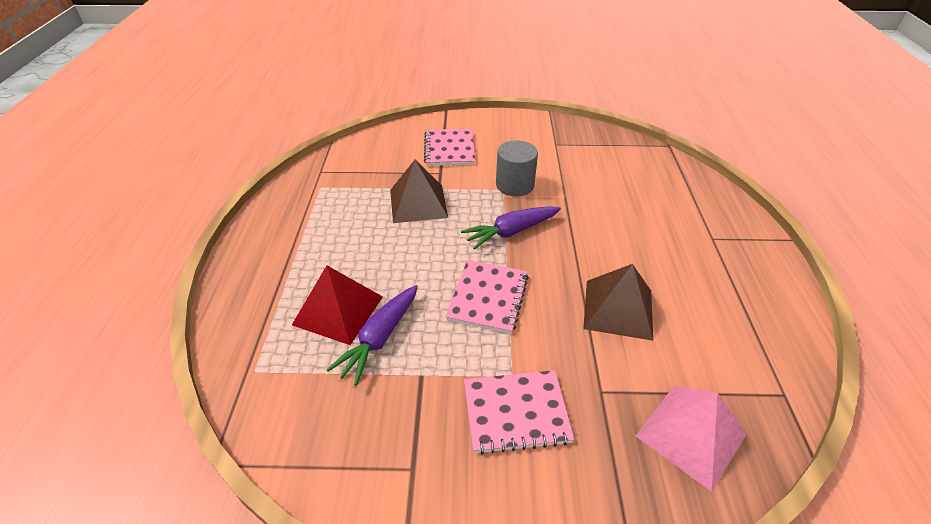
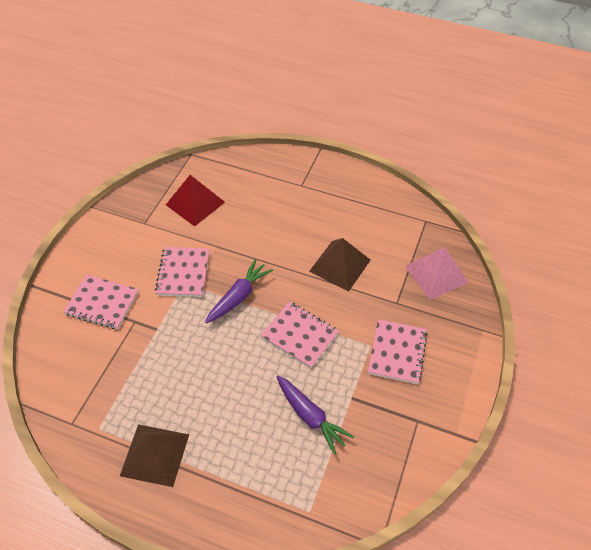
camera: 70 degrees left, 10 degrees up
(338, 310) = (271, 440): red pyramid -> red pyramid (195, 203)
(418, 203) = (169, 350): brown pyramid -> brown pyramid (155, 454)
(511, 232) = (239, 296): purple carrot -> purple carrot turned 135 degrees counterclockwise
(515, 185) = (183, 273): grey cylinder -> pink notebook

